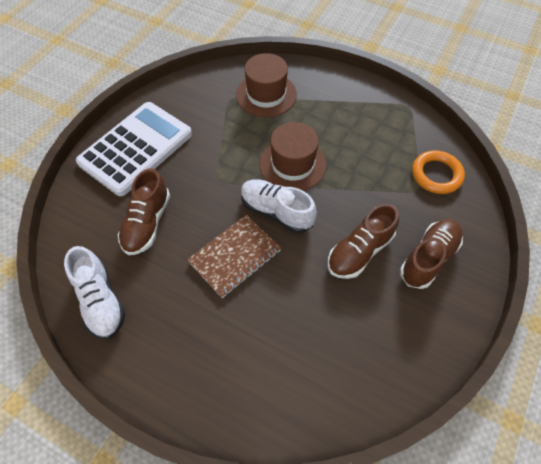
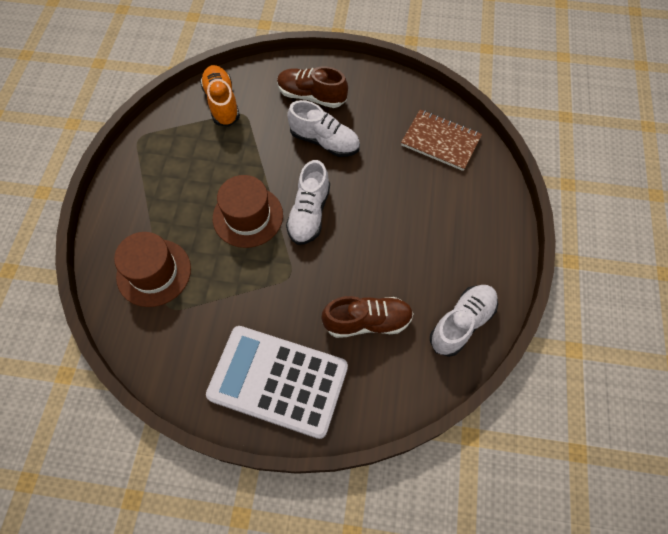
camera: 110 degrees left, 5 degrees up
(235, 257) = (369, 231): brown notebook -> brown notebook (440, 141)
(359, 251) = (324, 141): brown shoe -> white shoe
(436, 175) = (222, 103): orange ring -> orange shoe

